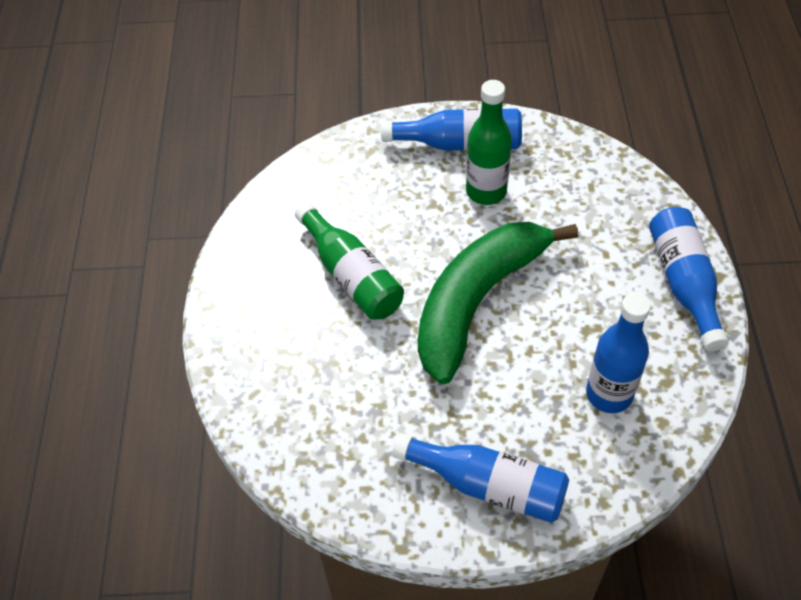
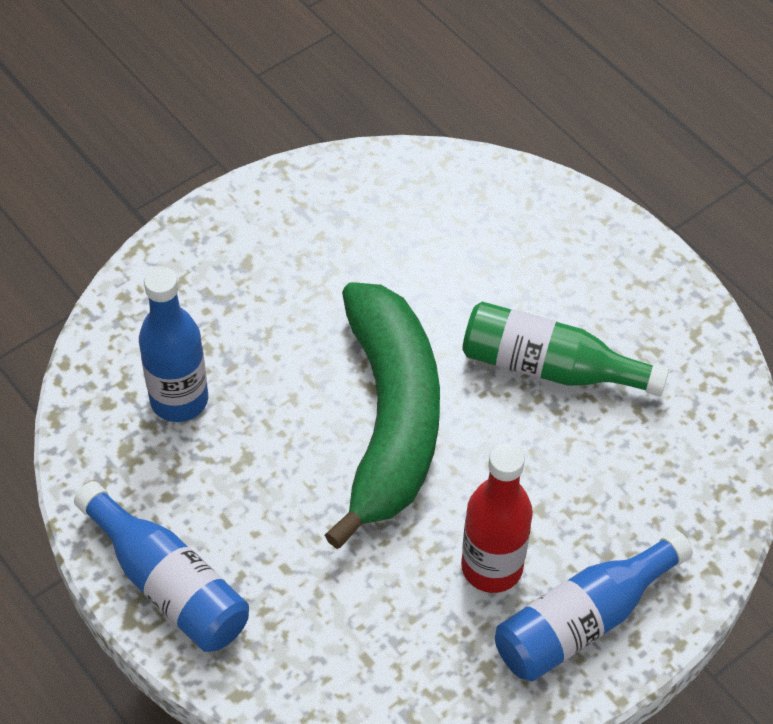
camera: 140 degrees right, 0 degrees up
(486, 191) = (492, 567): green bottle -> red bottle
(488, 485) = (242, 251): blue bottle -> none

